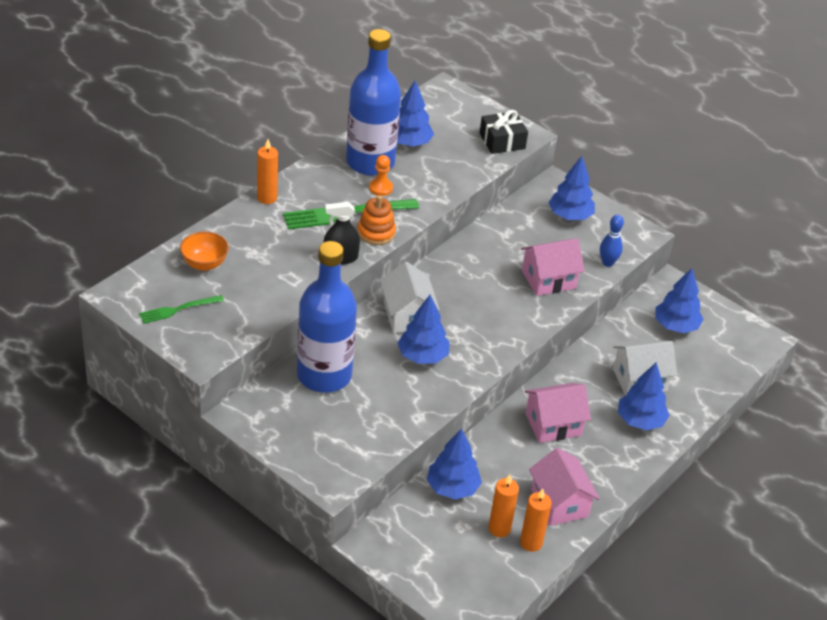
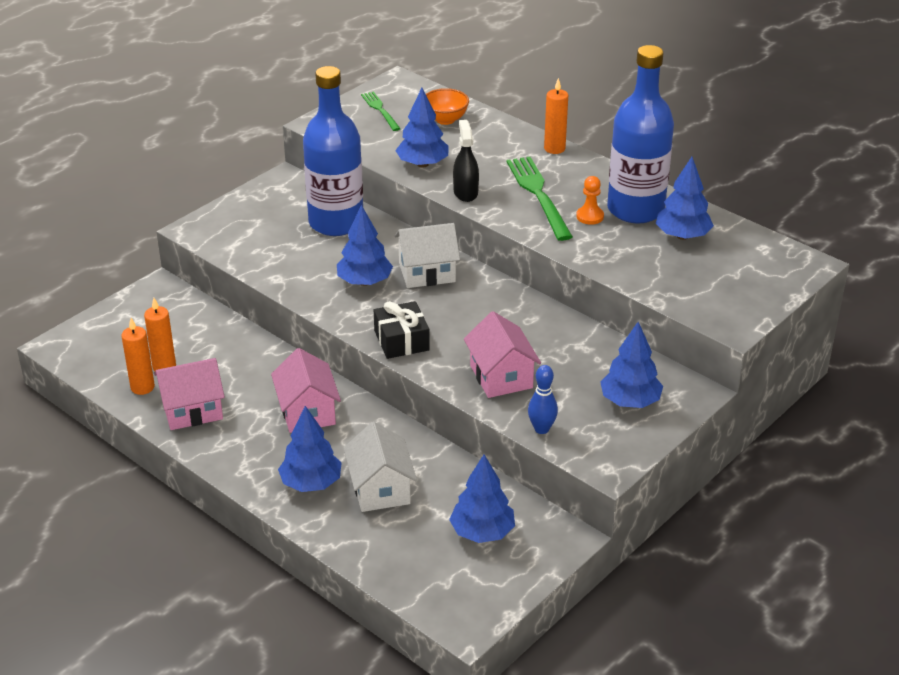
camera: 95 degrees right, 5 degrees down
(376, 232) = (511, 214): orange stacking toy -> none
(452, 488) = (221, 337): blue tree -> blue tree (422, 164)
(502, 141) = (711, 305): black gift -> black gift (401, 340)

